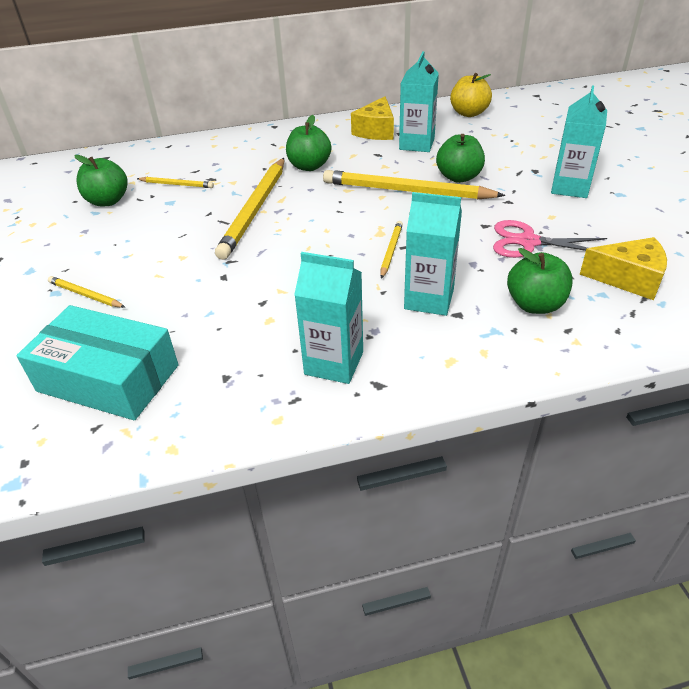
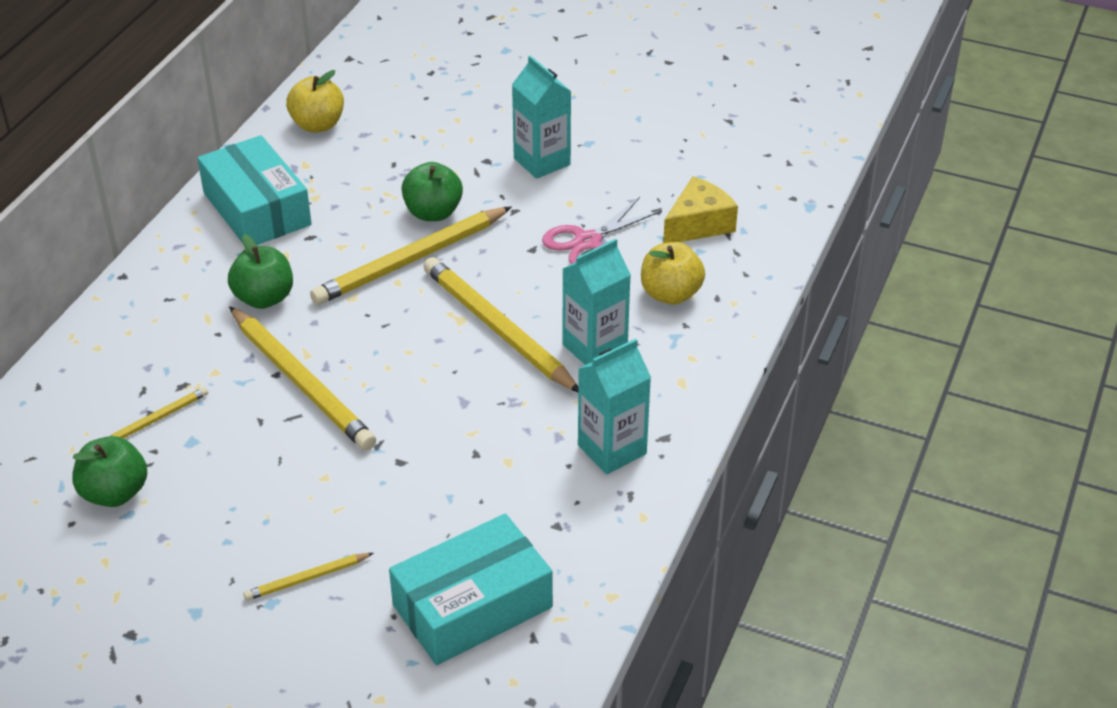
camera: 55 degrees left, 0 degrees up
(376, 131) = (257, 209): yellow cheese -> turquoise box
(391, 251) = (498, 329): yellow pencil -> yellow pencil, size x2.12
(417, 144) = (329, 199): turquoise carton -> none
(535, 305) = (670, 294): green apple -> yellow apple

